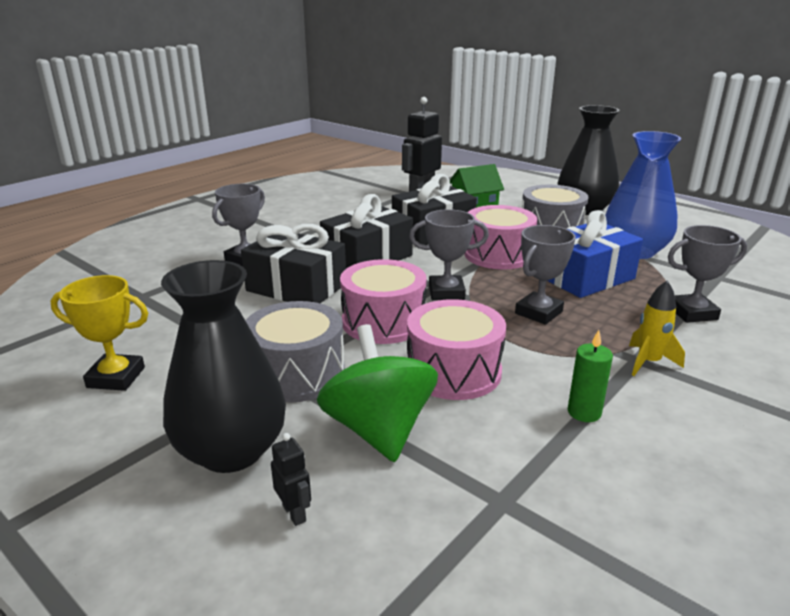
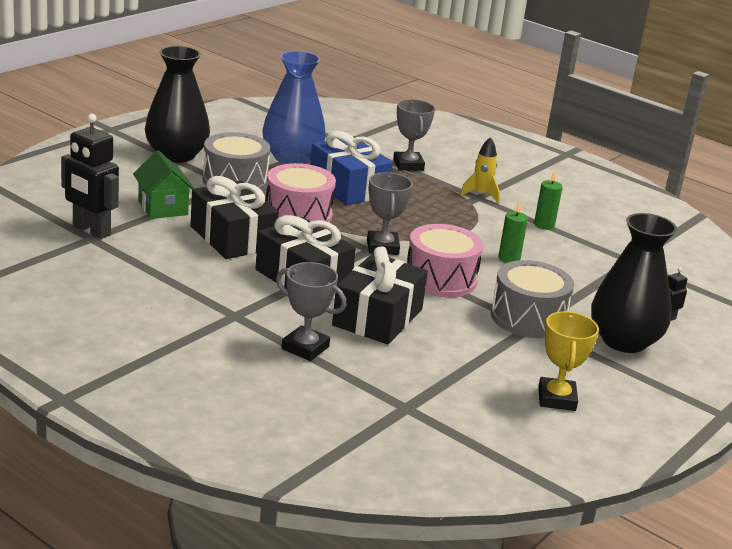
camera: 95 degrees left, 0 degrees up
(379, 430) = (584, 290): green spinning top -> none
(453, 371) = (509, 259): pink drum -> green candle
(538, 312) = (415, 216): grey trophy -> none

